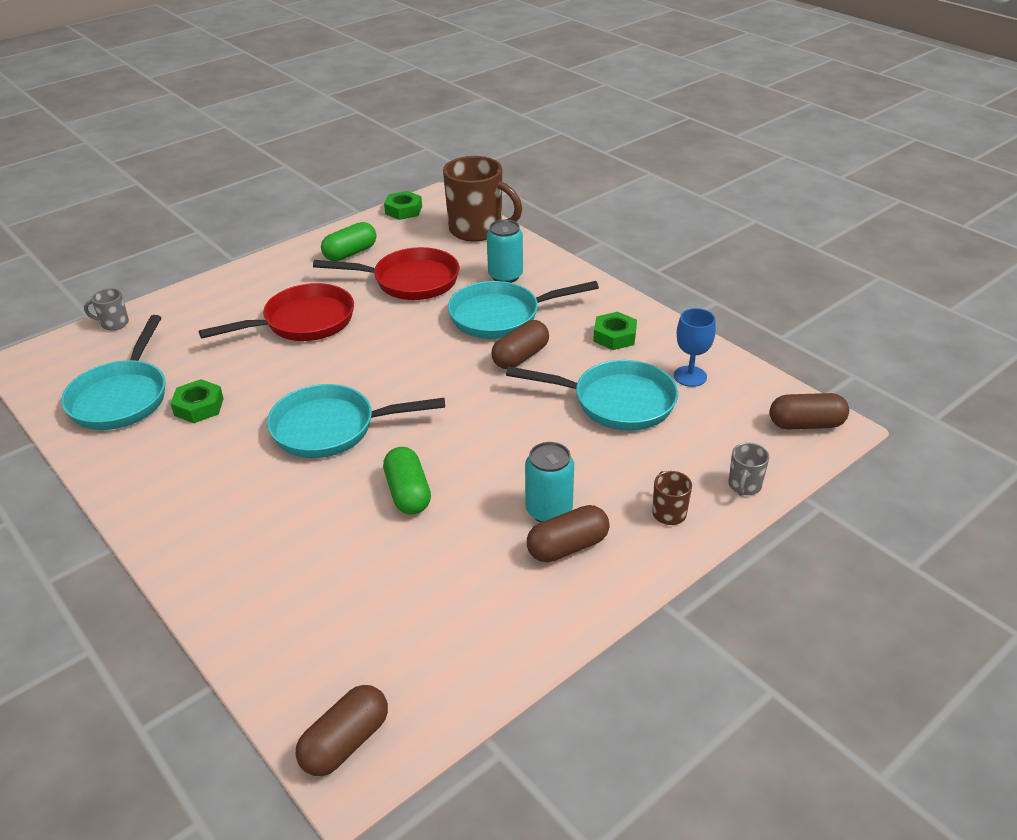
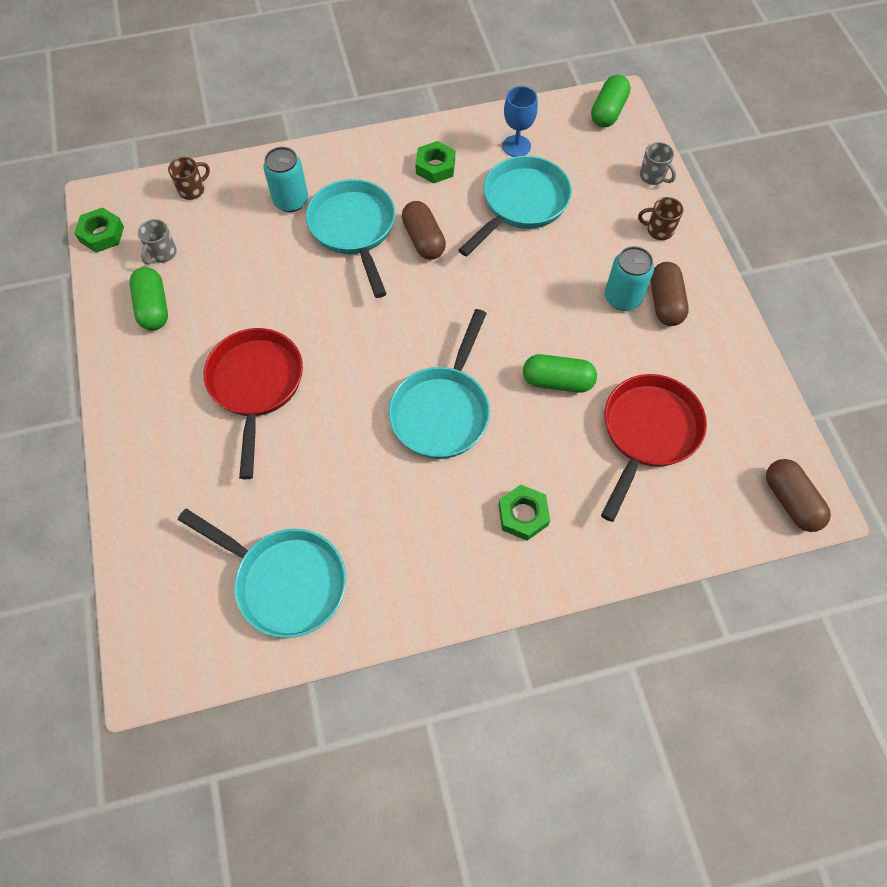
camera: 65 degrees left, 25 degrees up
(114, 324) = (133, 567): grey mug -> grey mug (162, 254)
(199, 407) = (345, 512): green nut -> green nut (523, 515)
(410, 281) = (245, 275): red pan -> red pan (648, 433)
(477, 230) = (192, 190): brown mug -> brown mug, size x0.44
(501, 316) = (354, 229): turquoise pan -> turquoise pan turned 150 degrees clockwise
(806, 424) = (608, 112): brown capsule -> green capsule

